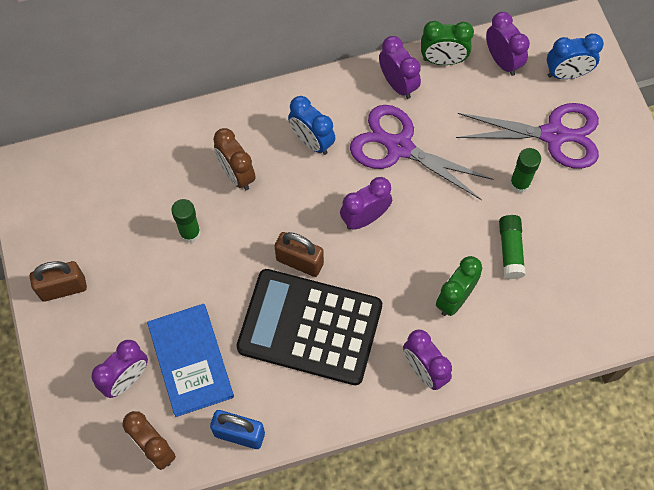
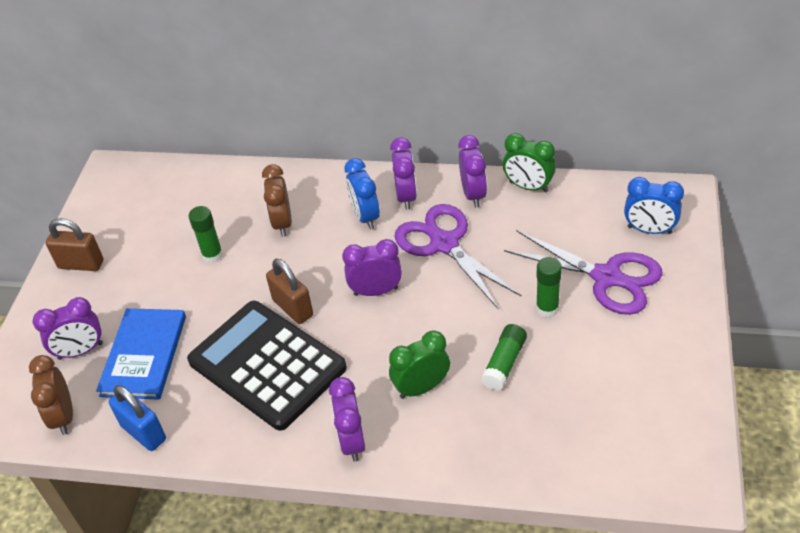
camera: 30 degrees right, 20 degrees down
(502, 61) = (587, 202): purple clock -> purple clock (406, 196)

